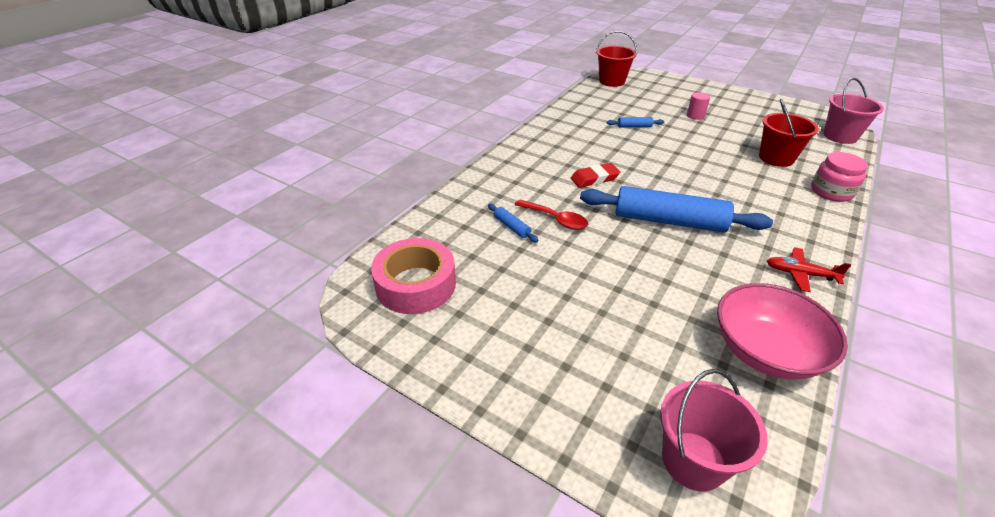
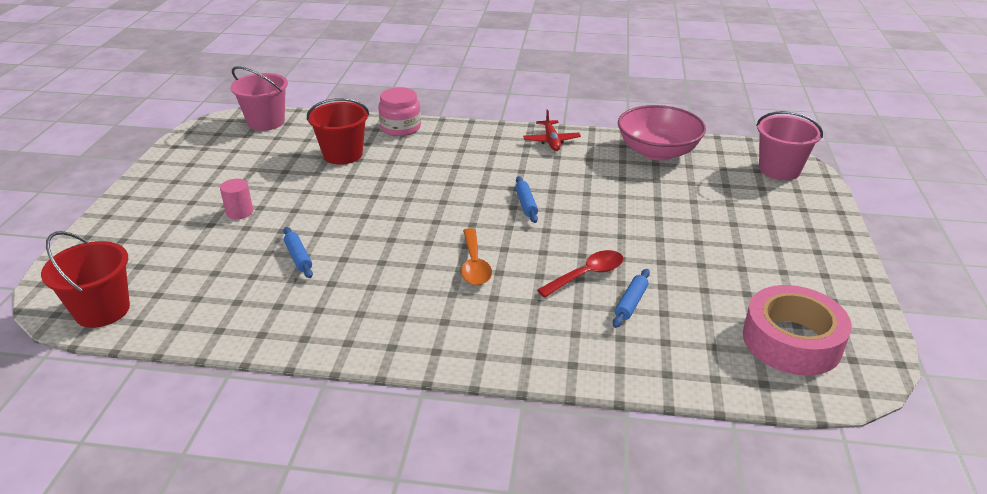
camera: 115 degrees left, 5 degrees down
(555, 219) = (587, 275): red spoon -> red spoon turned 45 degrees clockwise
(594, 178) = (474, 265): red eraser -> orange spoon
(669, 221) = (526, 204): blue rolling pin -> blue rolling pin, size x0.41

